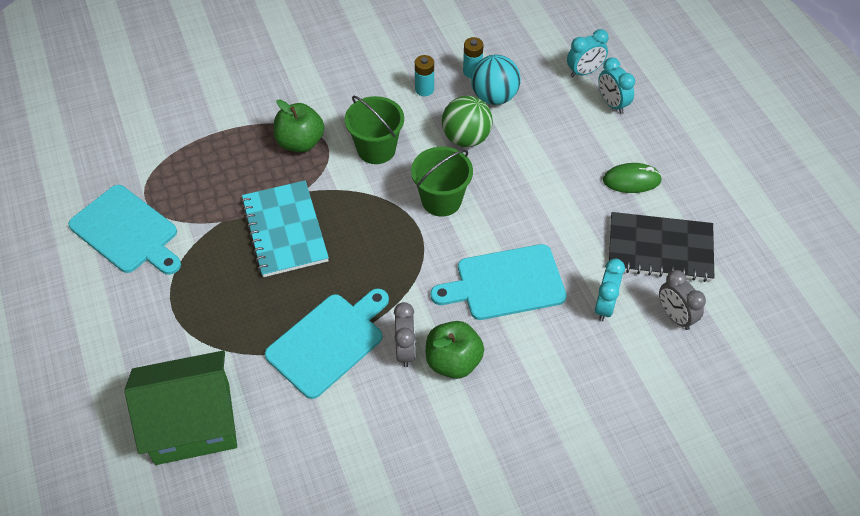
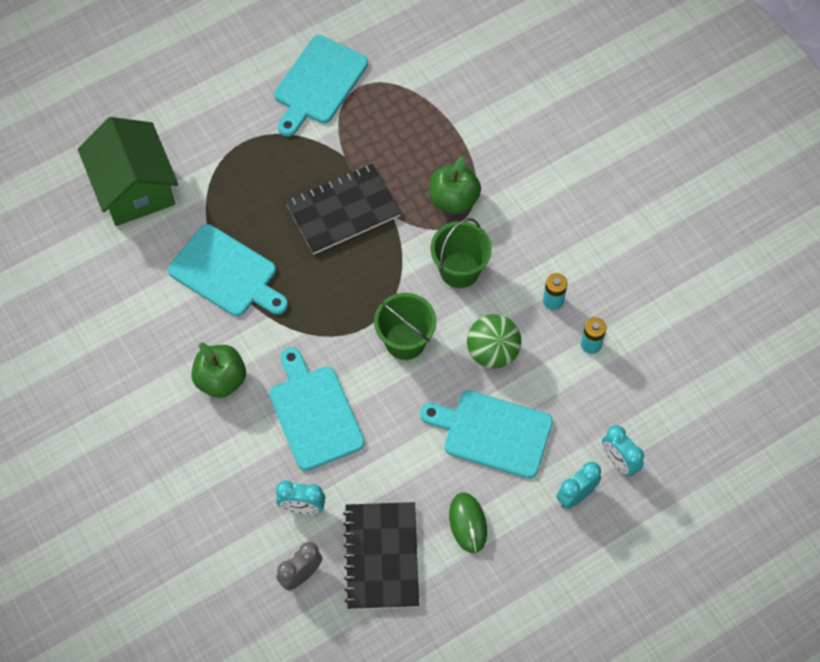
camera: 80 degrees right, 10 degrees up
(285, 230) = (343, 211): turquoise notebook -> black notebook
(405, 350) = (227, 338): grey clock -> none
(494, 97) = (558, 372): turquoise ball -> none
(546, 150) = (492, 433): none -> turquoise cutting board

